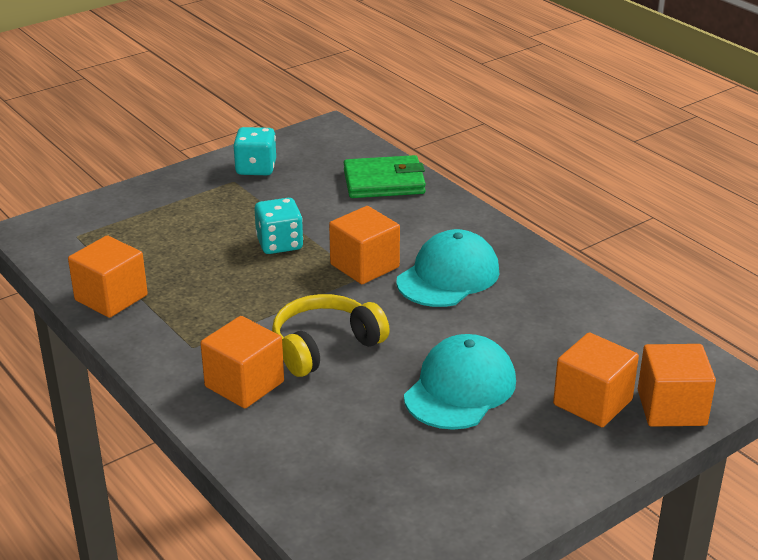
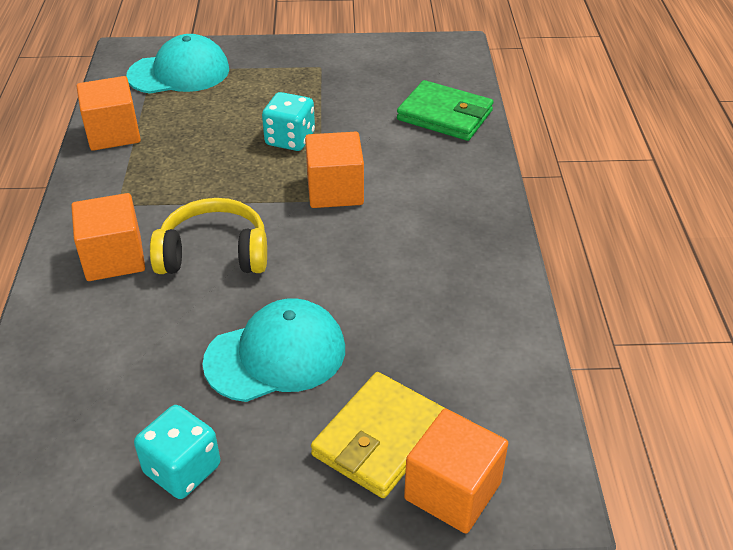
camera: 35 degrees right, 10 degrees up
(256, 168) = (351, 61): turquoise dice -> turquoise dice (182, 469)
(448, 276) = (396, 234): turquoise cap -> turquoise cap (179, 72)
(592, 402) = (380, 438): orange cube -> yellow wallet

